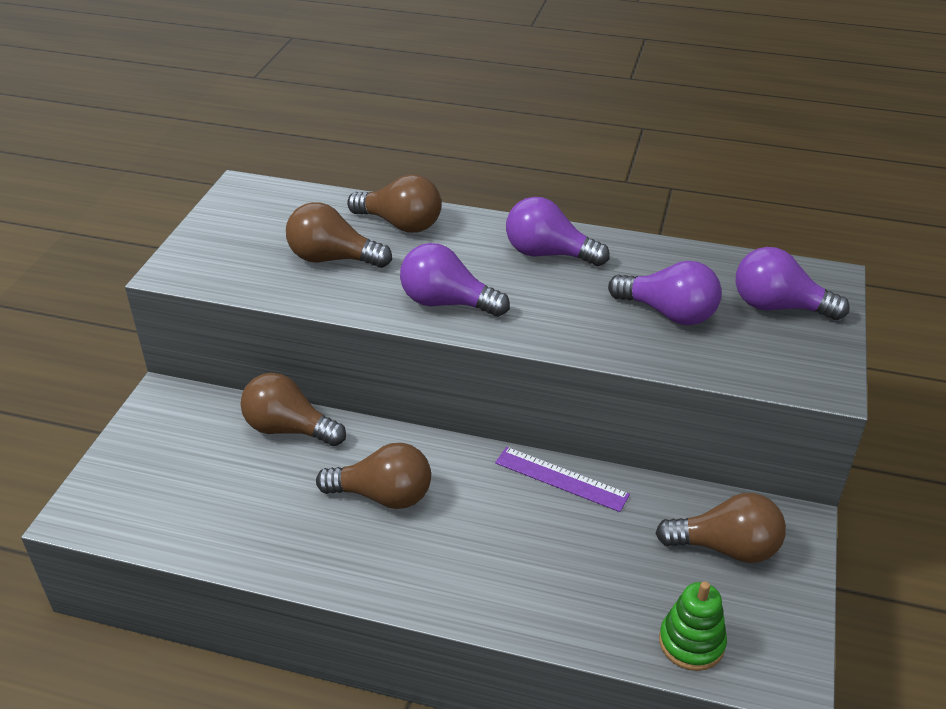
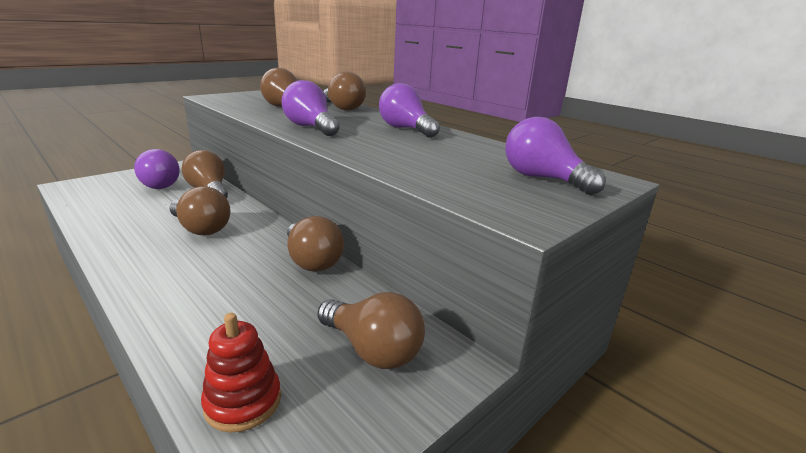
camera: 30 degrees right, 15 degrees down
(561, 479) = (312, 261): purple ruler -> brown light bulb
(668, 313) = (445, 161): purple light bulb -> purple light bulb (160, 184)
(691, 642) = (243, 402): green stacking toy -> red stacking toy

